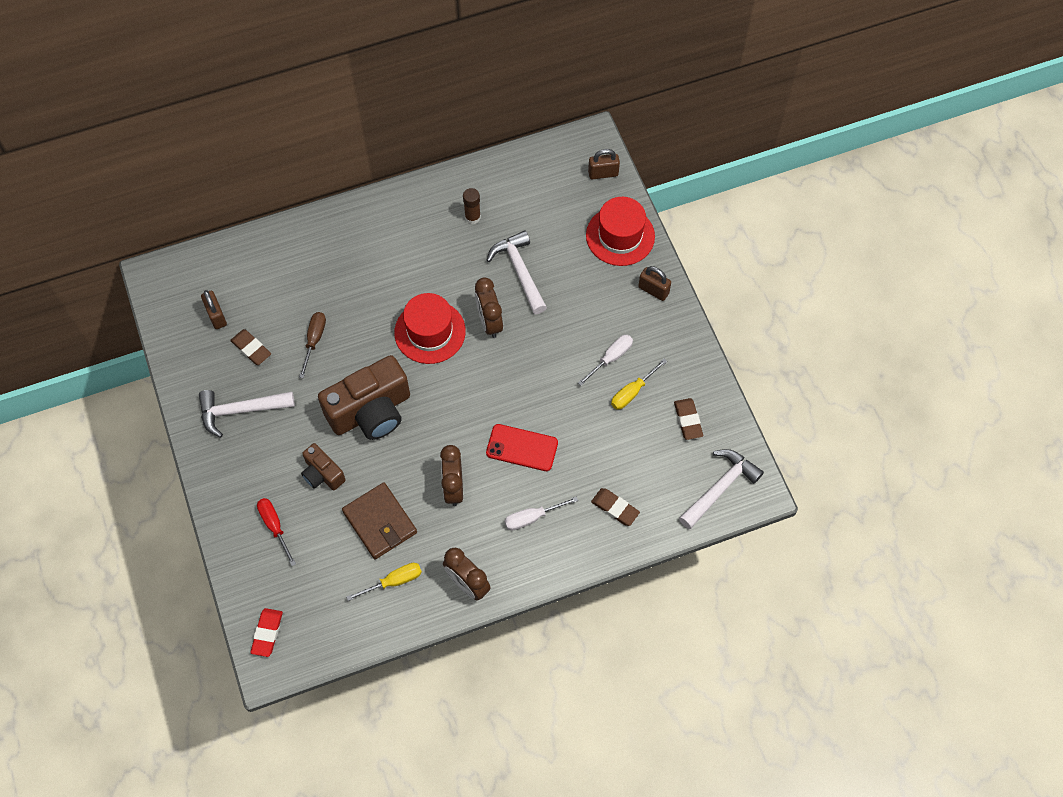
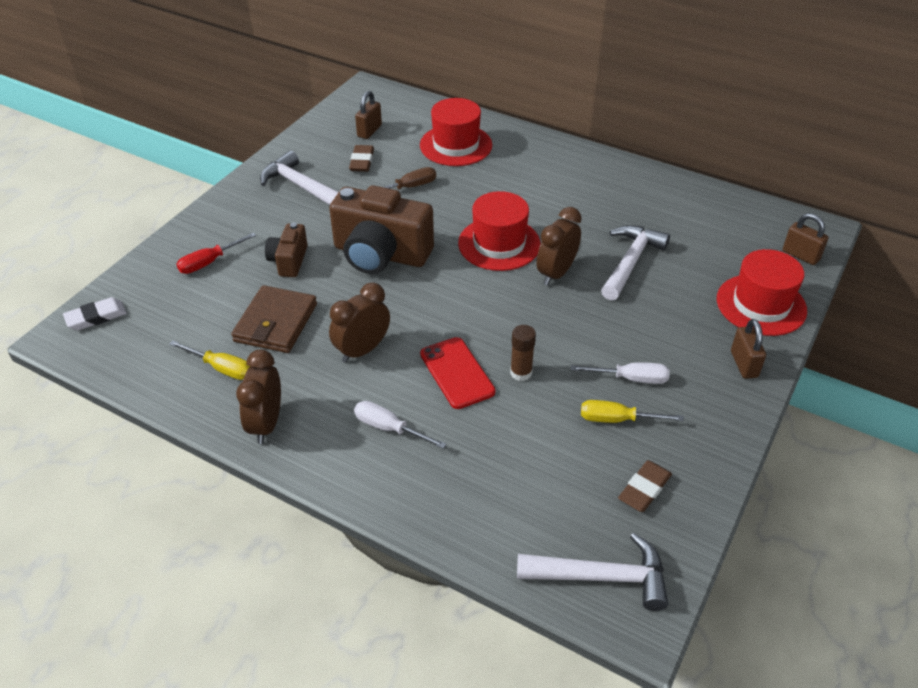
camera: 50 degrees right, 20 degrees down
(267, 633) = (96, 317): red eraser -> white eraser
(274, 526) = (209, 262): red screwdriver -> red screwdriver turned 150 degrees counterclockwise
(294, 272) = (456, 145): none -> red hat
(472, 217) = (638, 205): brown glue stick -> brown glue stick (521, 373)
(615, 508) = (471, 491): brown eraser -> none

